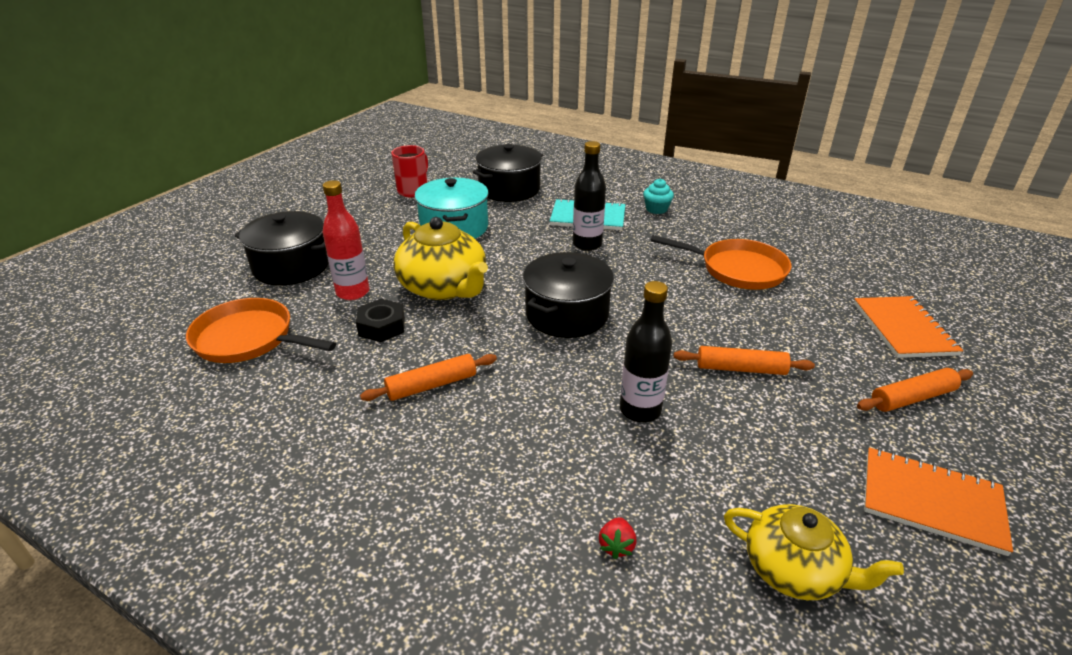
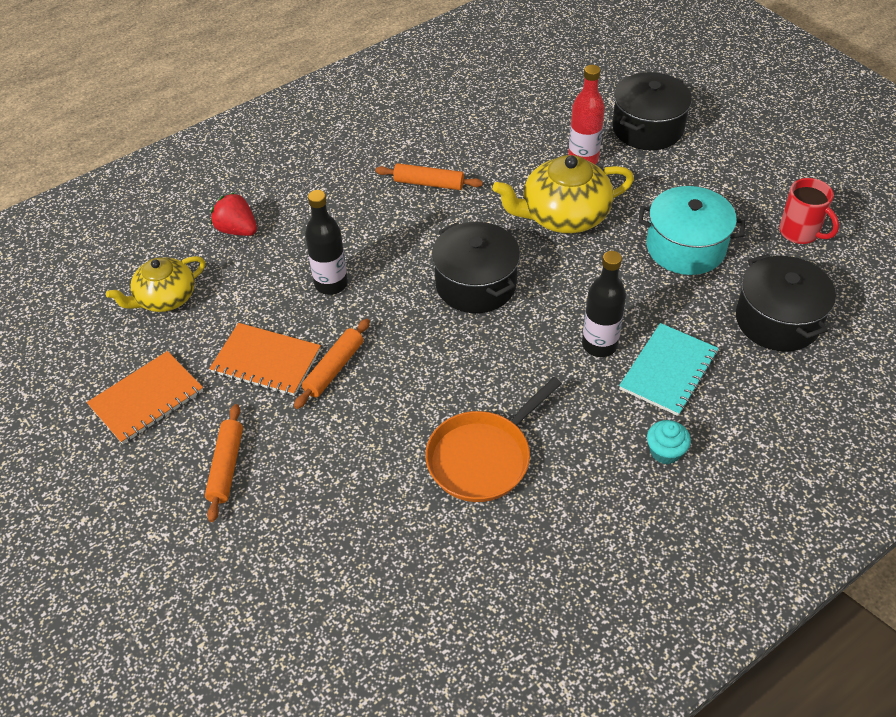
camera: 115 degrees right, 15 degrees up
(249, 339) = (541, 102): orange pan -> none
(382, 326) = (520, 169): black nut -> none
(432, 385) = (429, 183): orange rolling pin -> orange rolling pin turned 75 degrees counterclockwise
(616, 546) = (237, 230): red strawberry -> red strawberry, size x1.79
(904, 328) = (304, 539): orange notebook -> orange notebook (266, 361)

